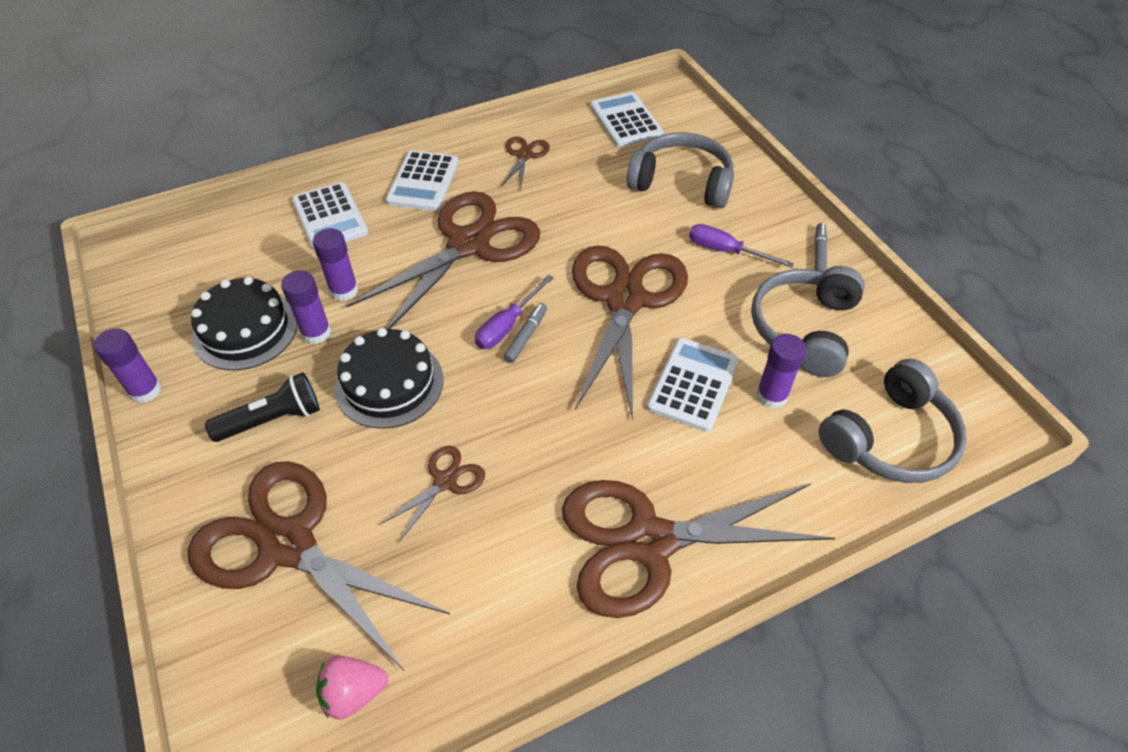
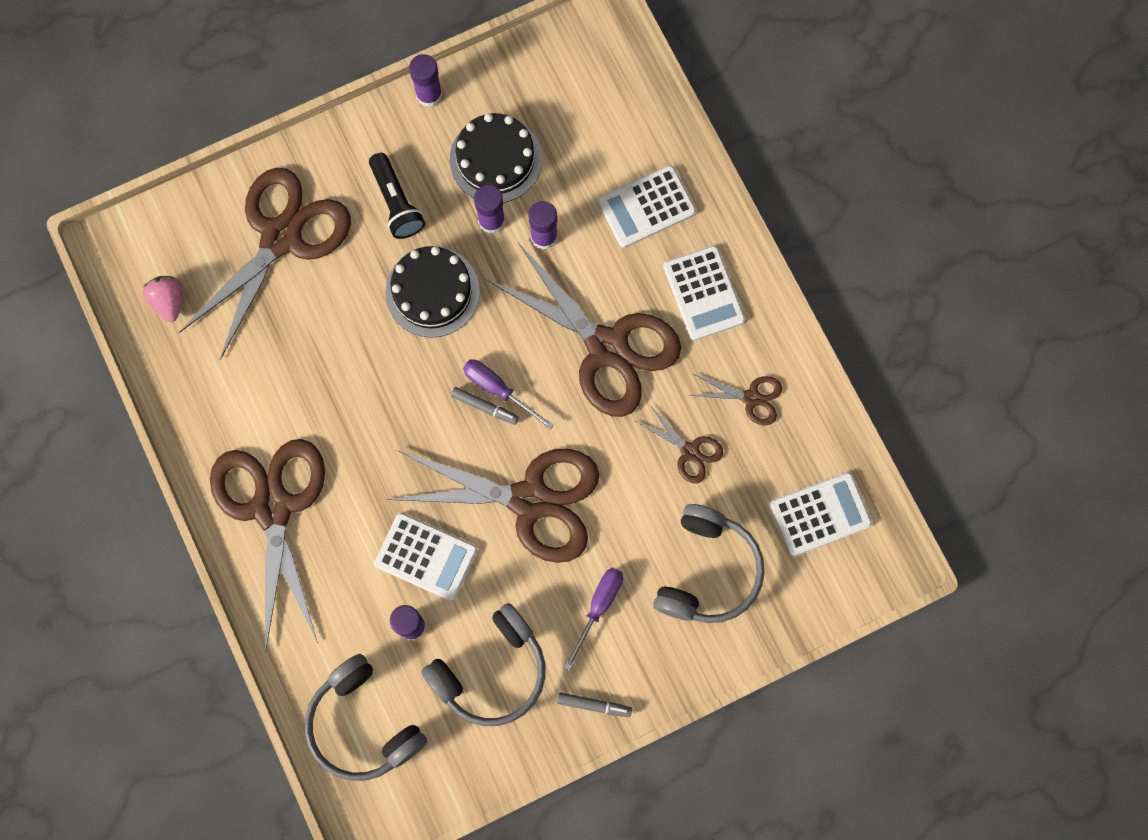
camera: 90 degrees right, 25 degrees up
(423, 182) = (704, 293): white calculator -> white calculator turned 120 degrees counterclockwise
(445, 481) = (332, 347): brown scissors -> brown scissors (689, 451)
(804, 329) = (491, 671): grey headphones -> grey headphones turned 120 degrees clockwise

